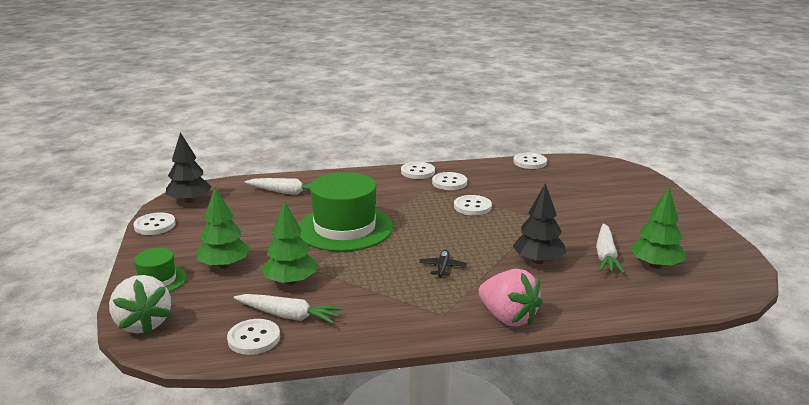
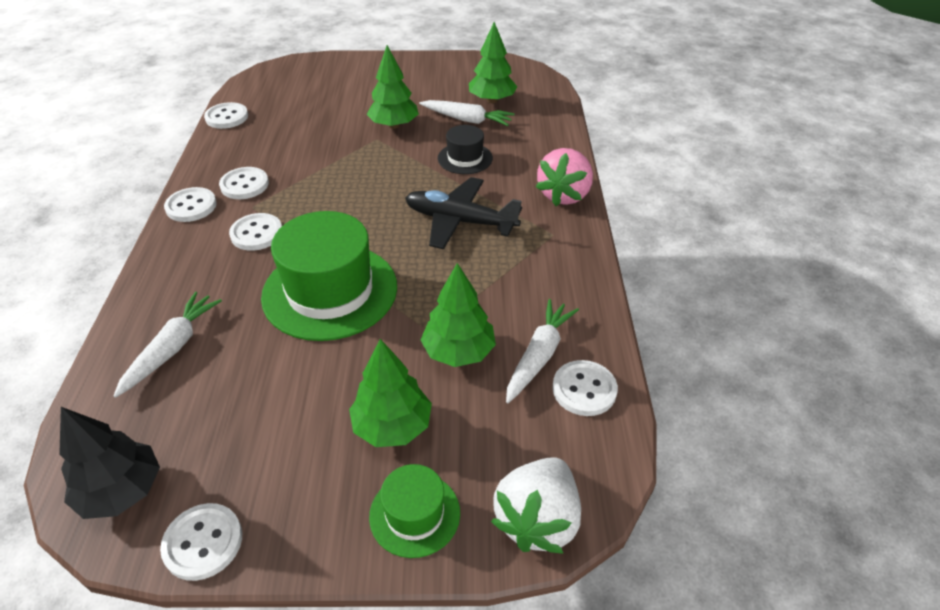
camera: 80 degrees left, 20 degrees up
(143, 324) = (537, 520): white strawberry -> white strawberry turned 135 degrees clockwise
(442, 267) = (459, 221): black plane -> black plane, size x2.12
(472, 207) = (323, 178): white button -> white button (256, 233)
(508, 318) = (564, 195): pink strawberry -> pink strawberry turned 150 degrees clockwise
(538, 261) = (465, 158): black tree -> black hat
(568, 223) = (394, 125): none -> green tree

